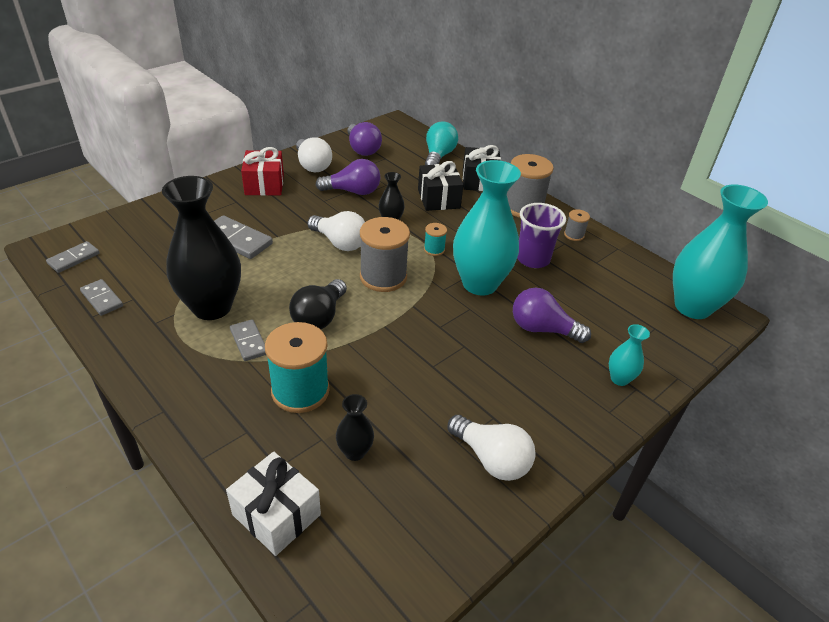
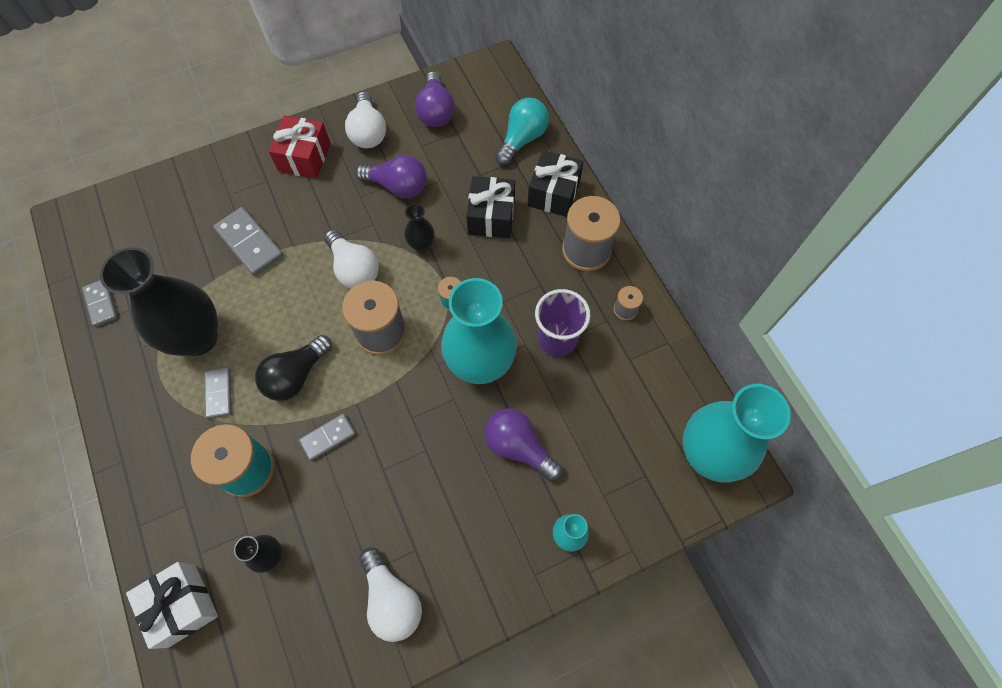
camera: 20 degrees right, 25 degrees up
(74, 259) = (88, 240): grey domino -> grey domino (328, 437)

